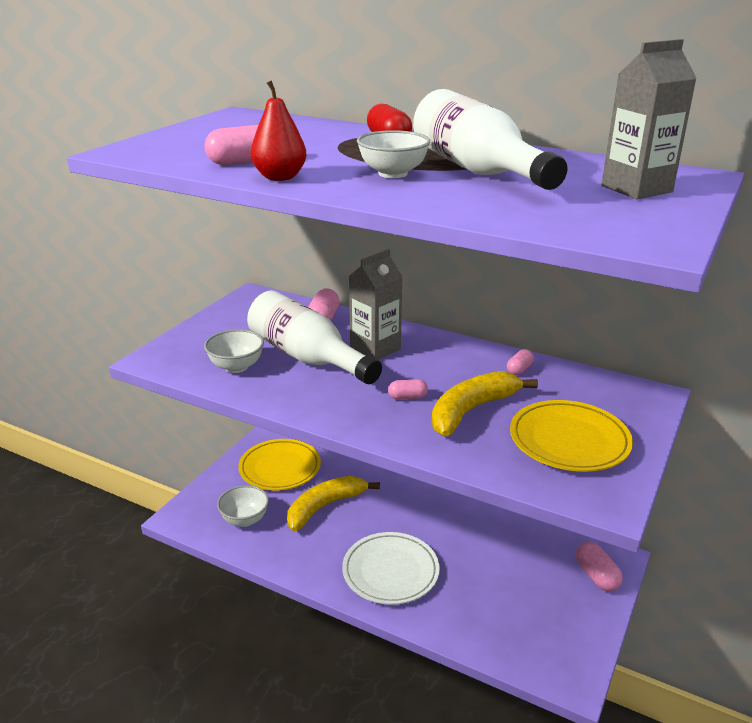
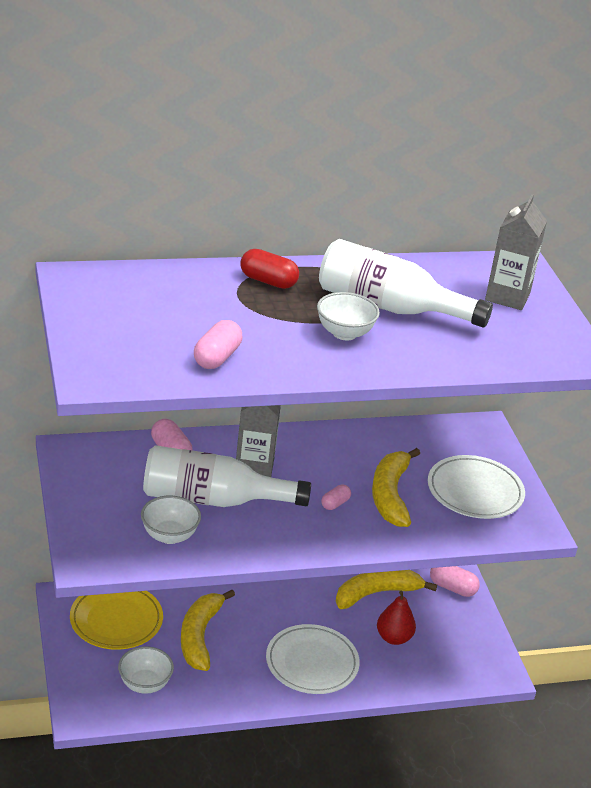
camera: 45 degrees left, 5 degrees up
(280, 177) = (278, 368): red pear -> red pear (393, 638)
(512, 545) = (376, 593): none -> yellow banana
(519, 369) = (380, 441): pink capsule -> none
(569, 441) = (475, 491): yellow plate -> white plate

